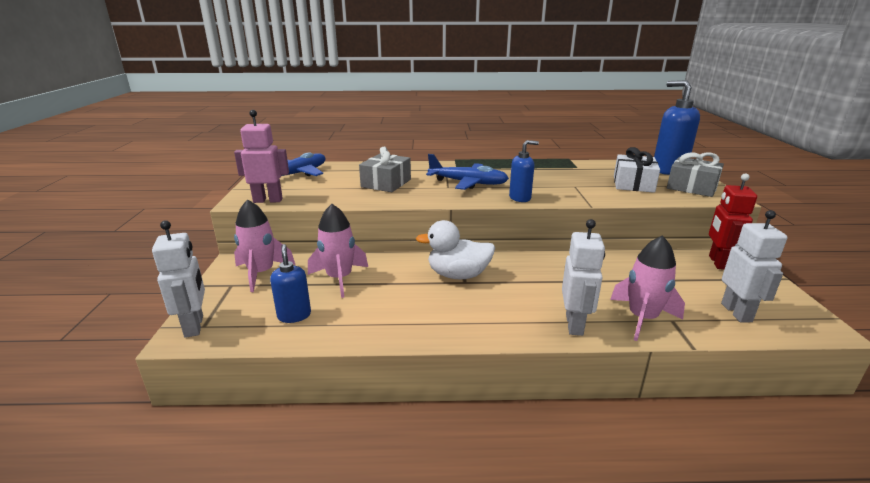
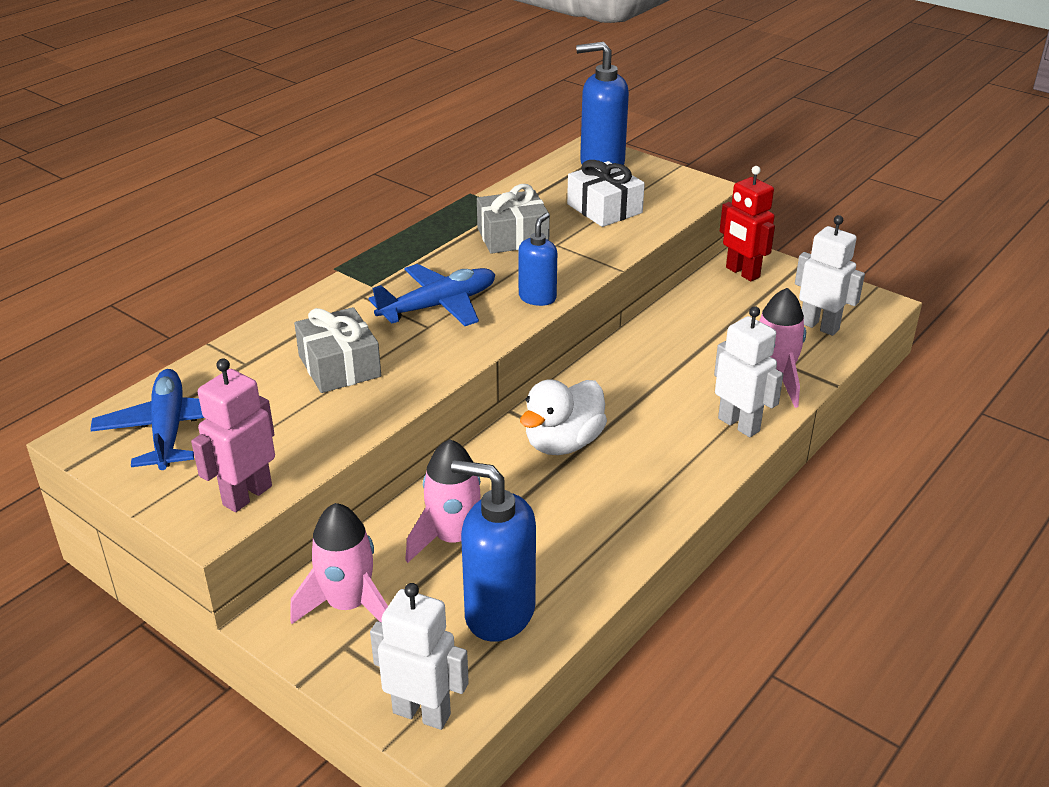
camera: 50 degrees left, 10 degrees up
(294, 315) = (499, 613): blue soap dispenser -> blue soap dispenser, size x1.70
(692, 187) = (660, 185): grey gift -> grey gift (512, 237)

